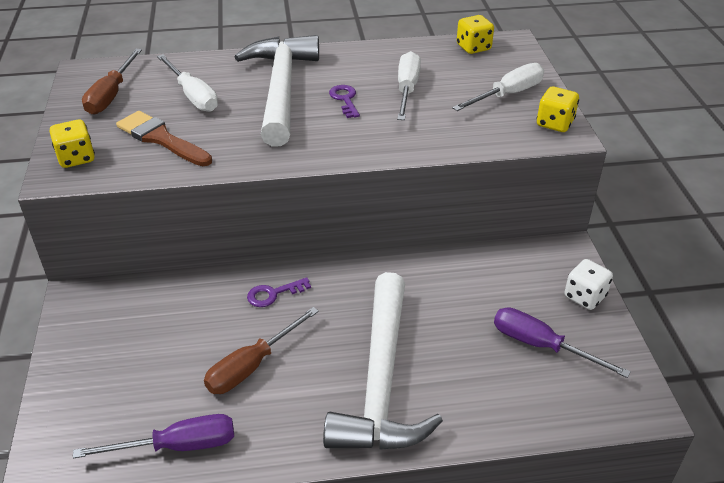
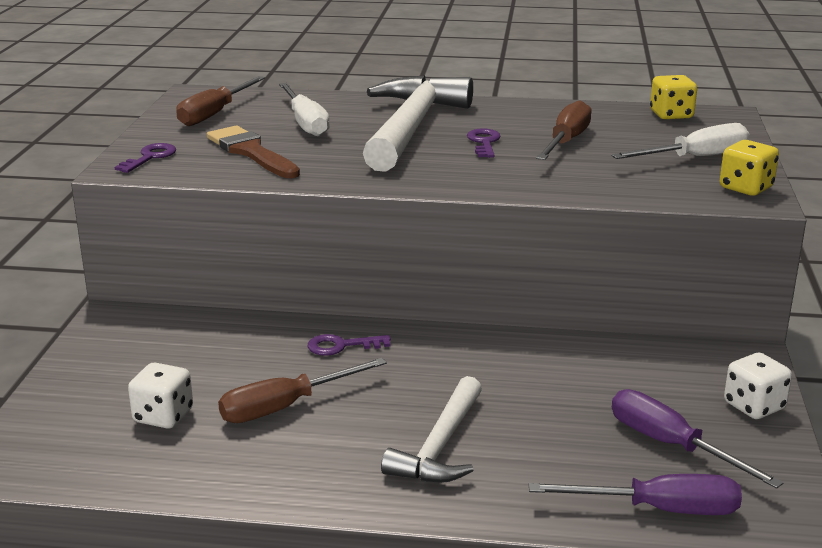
camera: 15 degrees right, 15 degrees down
(76, 158) = (150, 157): yellow dice -> purple key
(159, 395) = (163, 416): none -> white dice
(178, 446) = (164, 464): purple screwdriver -> purple screwdriver (659, 509)
(381, 381) = (440, 446): white hammer -> white hammer, size x0.59
(407, 89) = (566, 141): white screwdriver -> brown screwdriver

